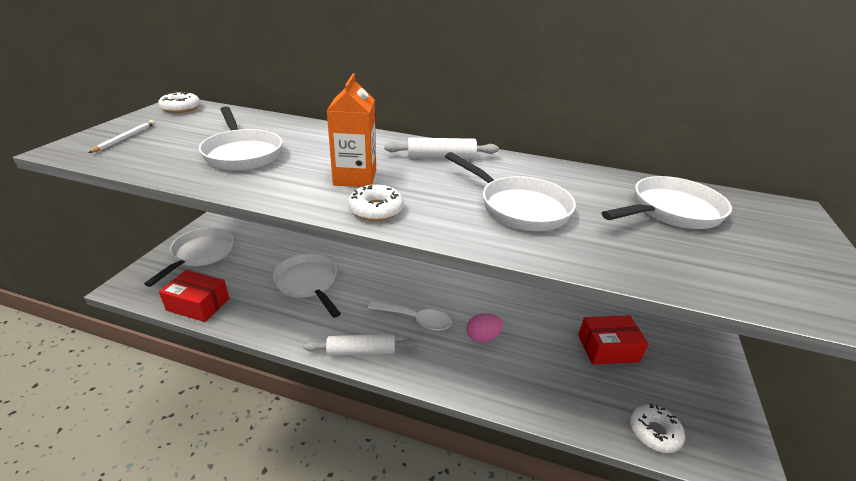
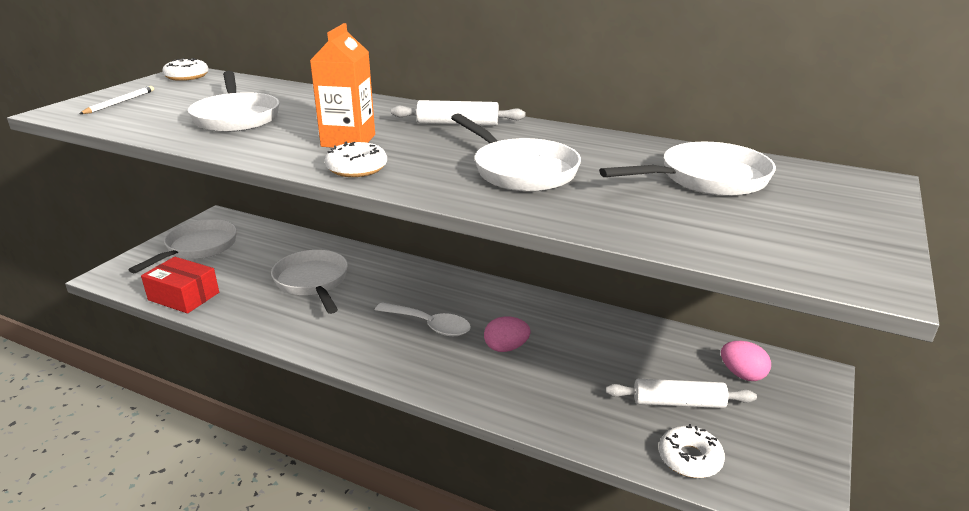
camera: 10 degrees right, 5 degrees down
(361, 351) = (355, 352): white rolling pin -> white rolling pin (678, 402)
(608, 348) = (664, 369): red box -> none
(665, 348) = (742, 374): none -> pink egg

